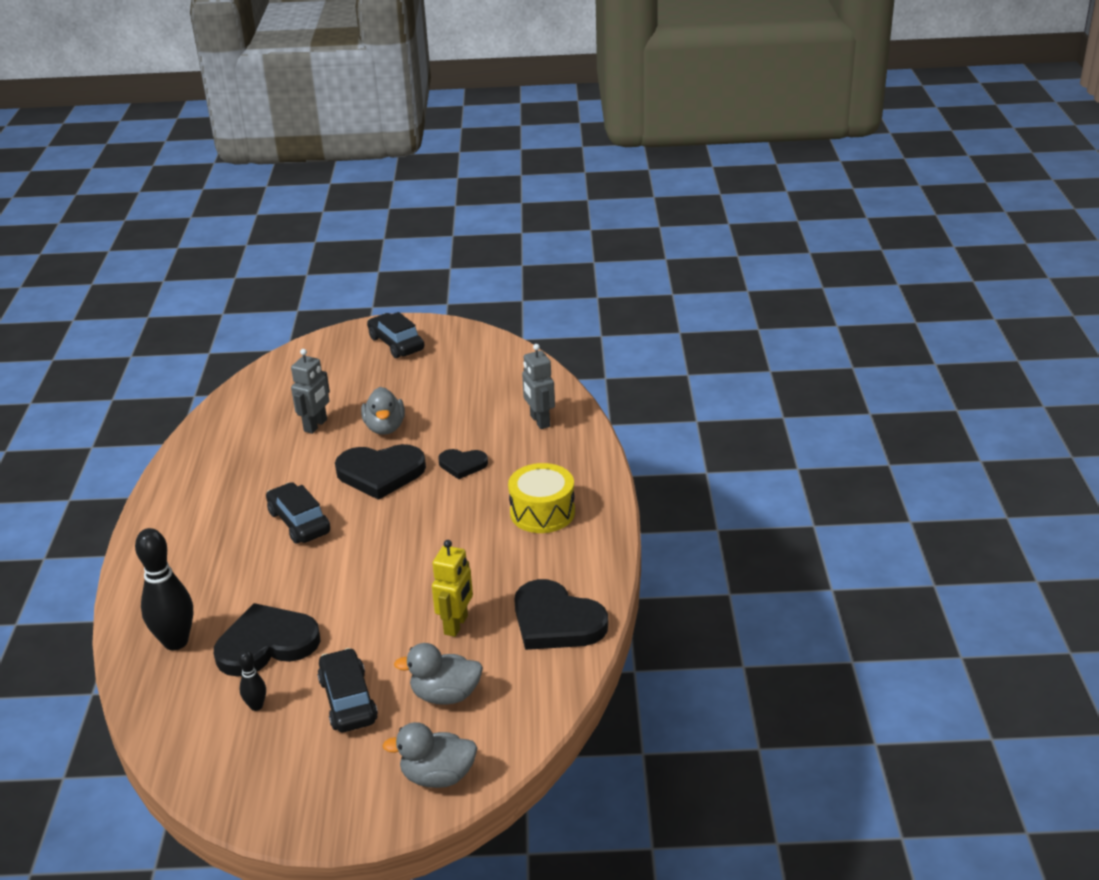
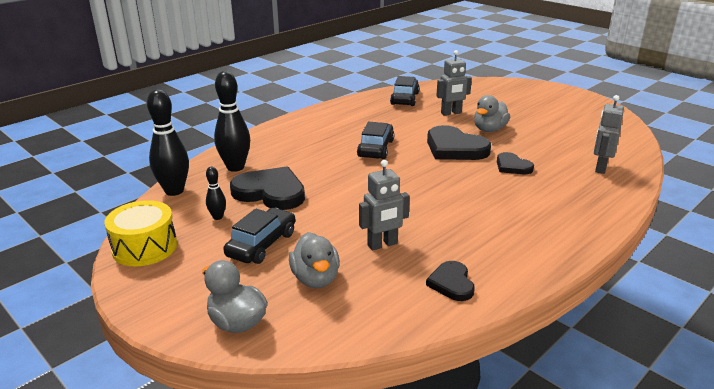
camera: 45 degrees right, 5 degrees down
(153, 713) = (174, 191): none -> black bowling pin
(396, 343) = (553, 97): black car -> black car (405, 99)
(445, 695) = (315, 279): grey duck -> grey duck turned 150 degrees counterclockwise
(456, 625) = (382, 244): yellow robot -> grey robot
(542, 512) = (533, 216): yellow drum -> yellow drum (145, 247)
(556, 621) = (451, 283): black heart -> black heart, size x0.56

